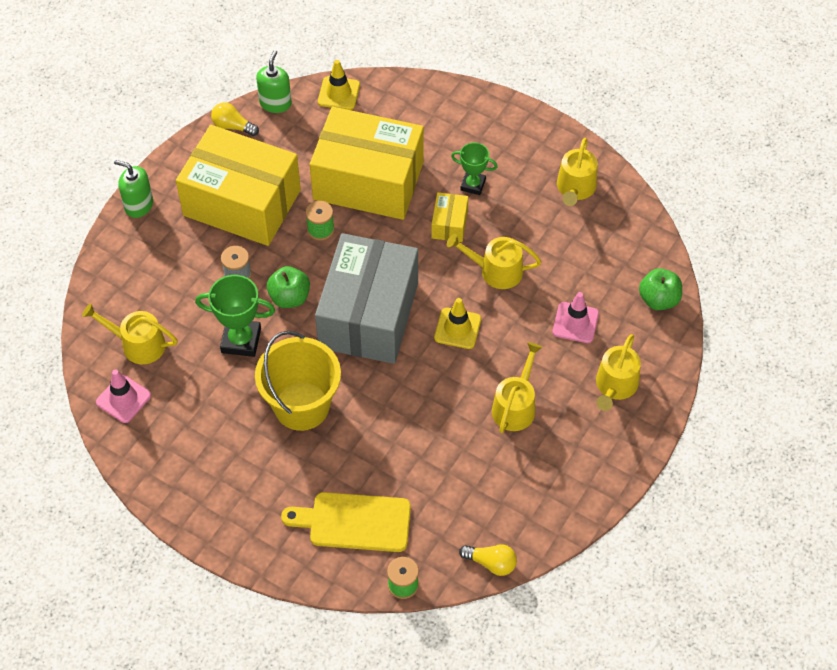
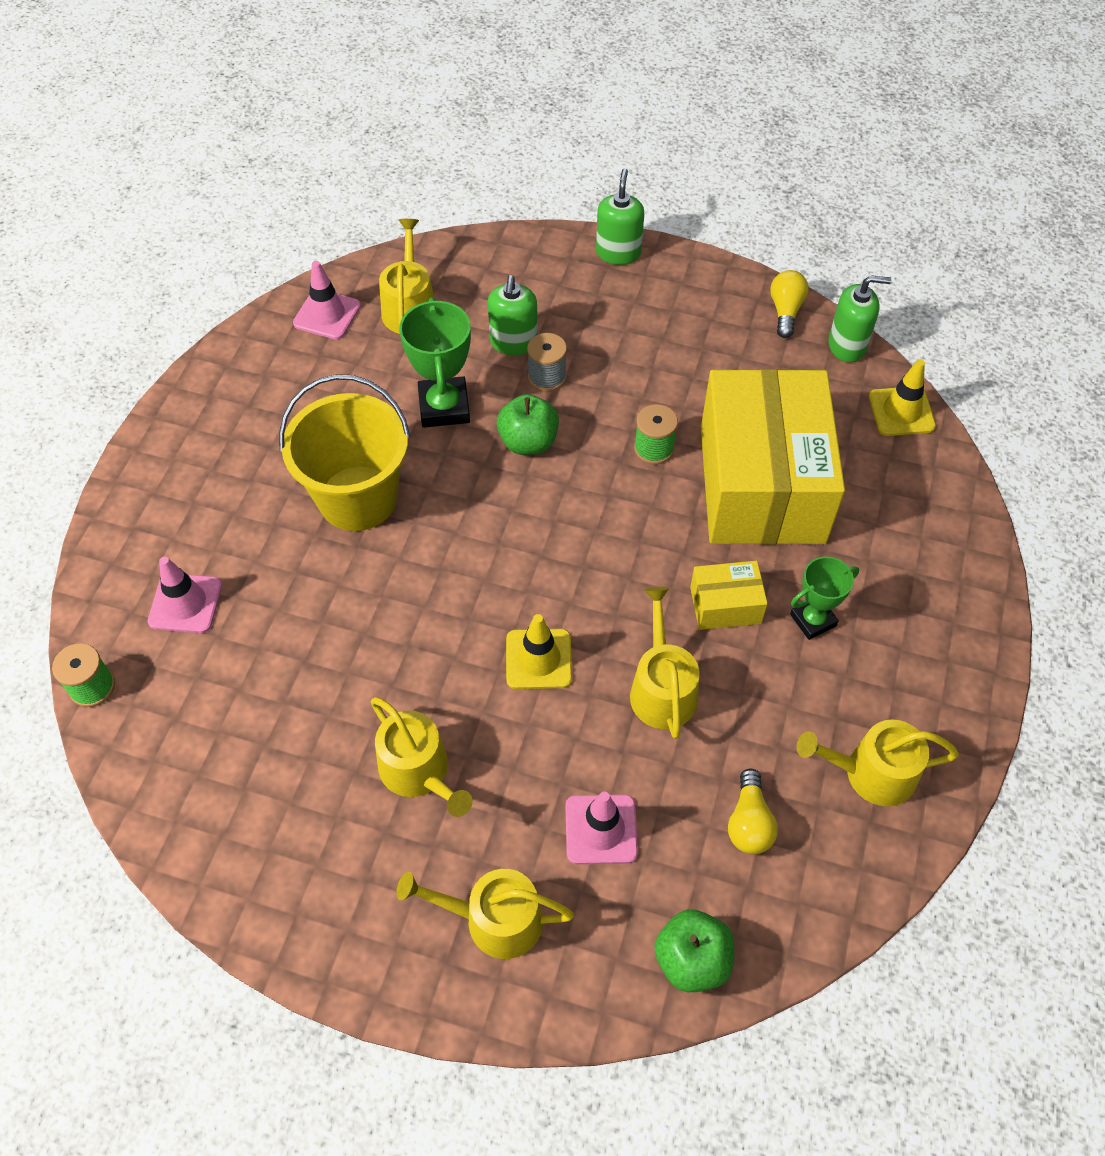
camera: 75 degrees right, 0 degrees up
(198, 287) = (513, 342): none -> green soap dispenser
(242, 203) = (664, 352): yellow box -> none
(354, 522) = (185, 603): yellow cutting board -> pink traffic cone
(368, 315) = (528, 539): grey box -> none
(473, 185) = (813, 620): green trophy -> green trophy turned 60 degrees clockwise
(491, 563) = (138, 797): yellow light bulb -> yellow light bulb (749, 822)
(515, 406) = (419, 771): yellow watering can -> yellow watering can turned 45 degrees clockwise

